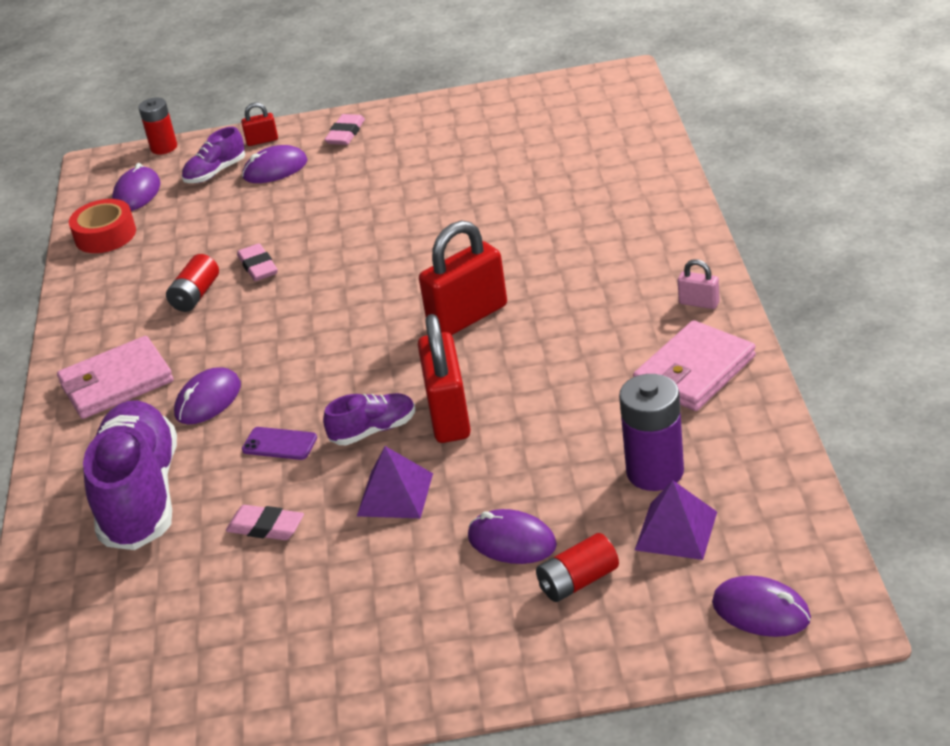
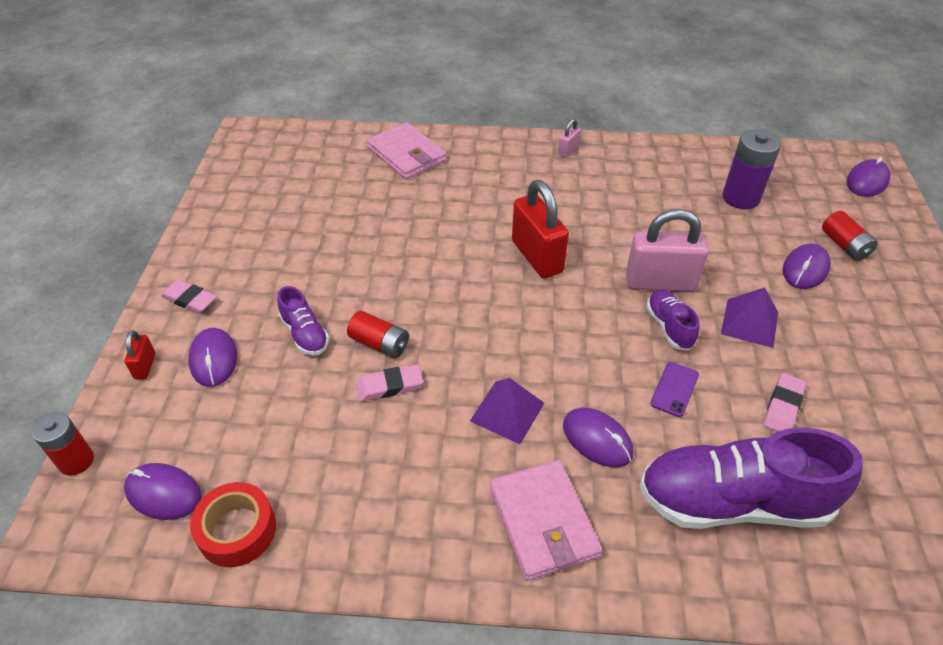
camera: 85 degrees left, 10 degrees up
(196, 295) = (414, 441): red battery -> red battery (379, 344)
(215, 172) = (178, 411): purple shoe -> purple shoe (305, 334)
(449, 415) = (660, 282): red padlock -> pink padlock
(676, 530) = (797, 199): purple pyramid -> purple pyramid (507, 411)
(694, 371) = (642, 165): pink wallet -> pink wallet (407, 154)

